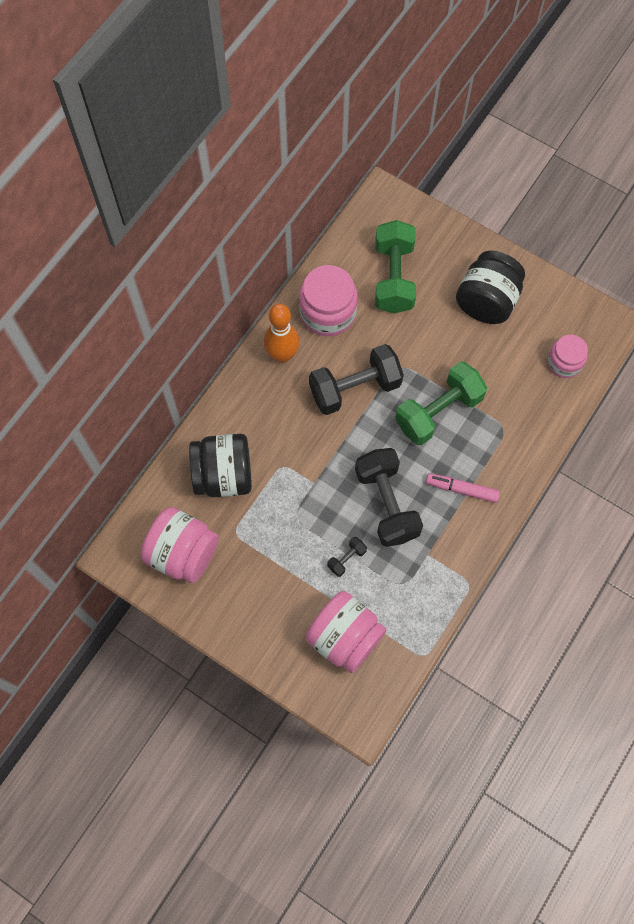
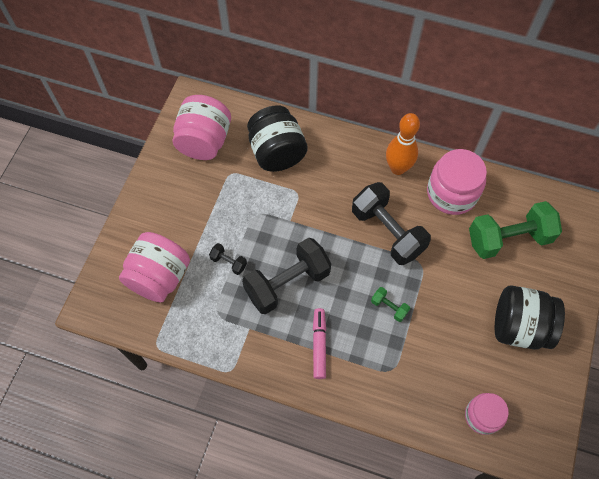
camera: 75 degrees right, 5 degrees down
(438, 411) = (389, 307): green dumbbell -> green dumbbell, size x0.44

